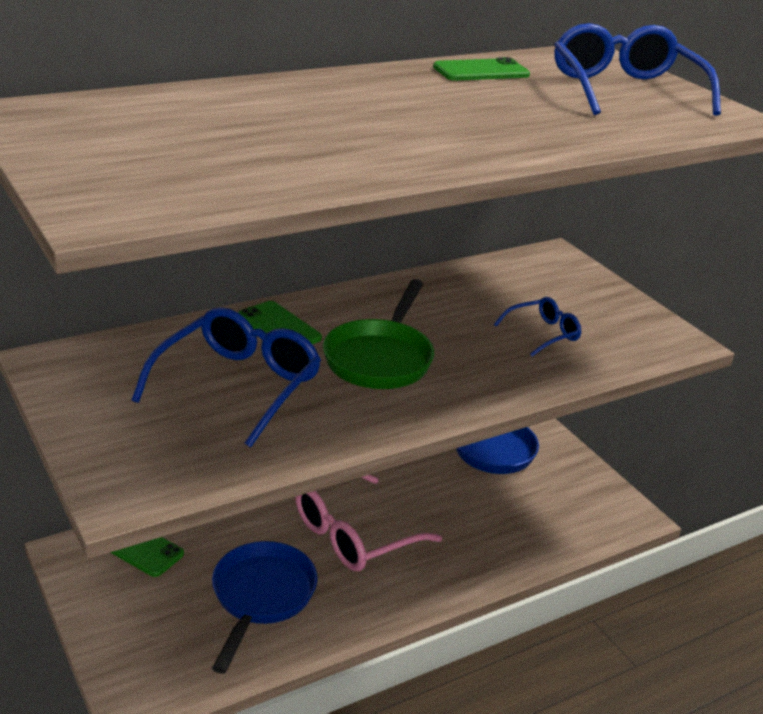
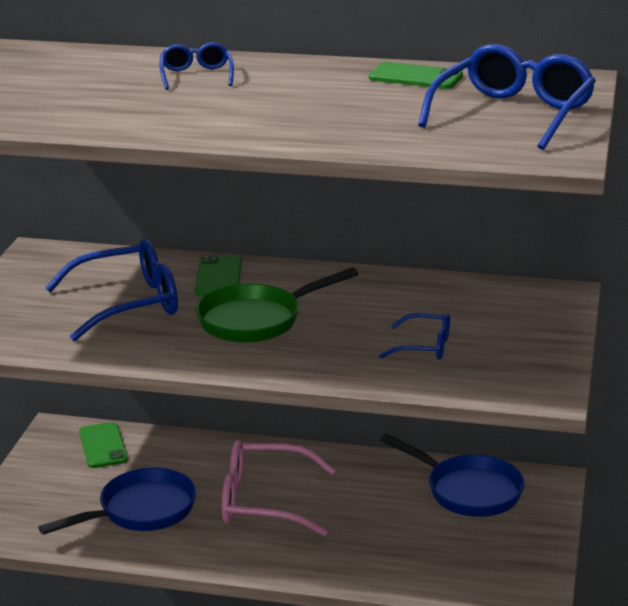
camera: 45 degrees right, 5 degrees down
(293, 104) = (196, 76): none -> blue glasses

